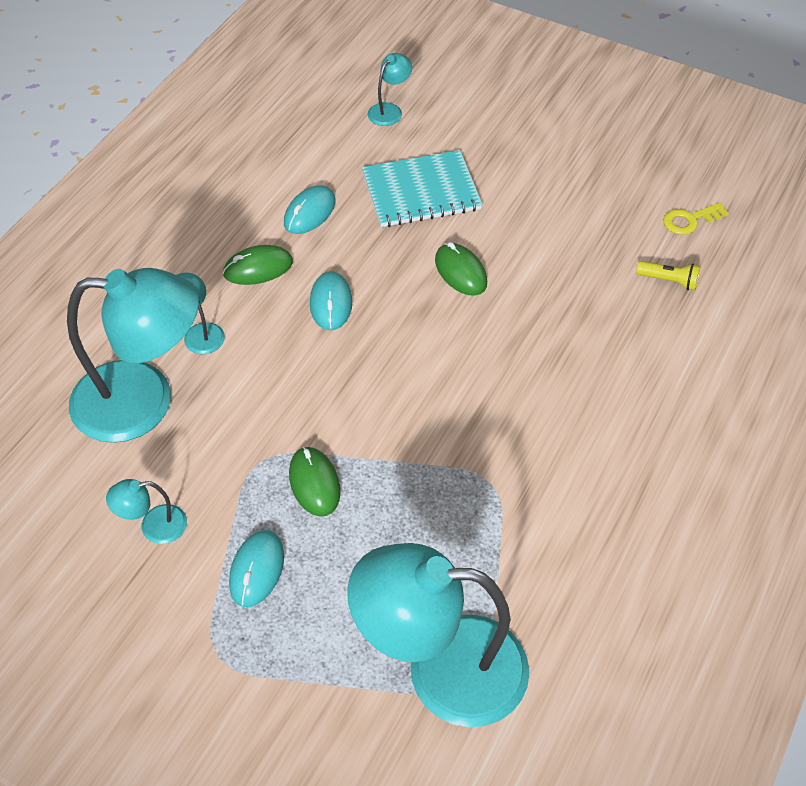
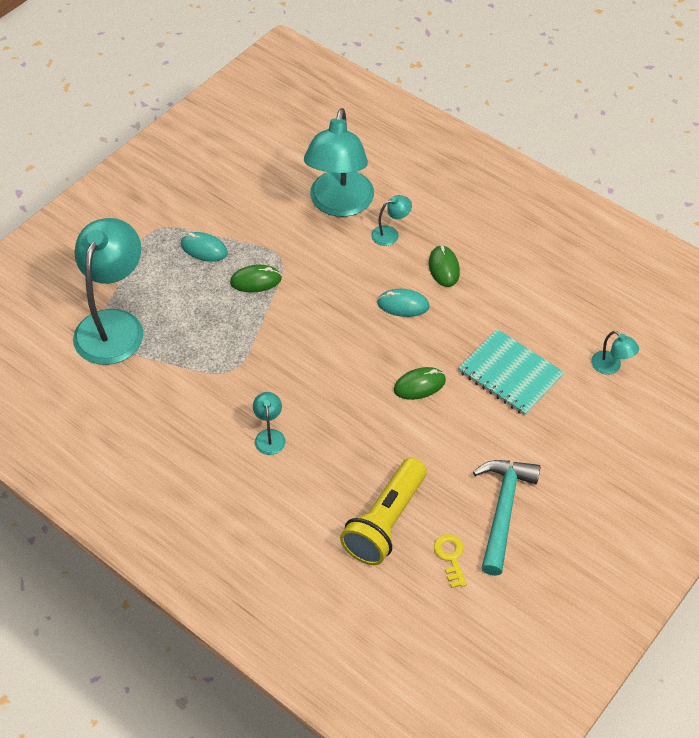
camera: 100 degrees right, 0 degrees up
(154, 526) = (246, 206): turquoise lamp -> turquoise lamp (269, 436)
(310, 212) = (496, 302): turquoise mouse -> none
(421, 191) = (510, 374): turquoise notebook -> turquoise notebook turned 45 degrees counterclockwise
(612, 183) = (503, 510): none -> turquoise hammer
(669, 281) = (385, 522): yellow flashlight -> yellow flashlight, size x2.33

